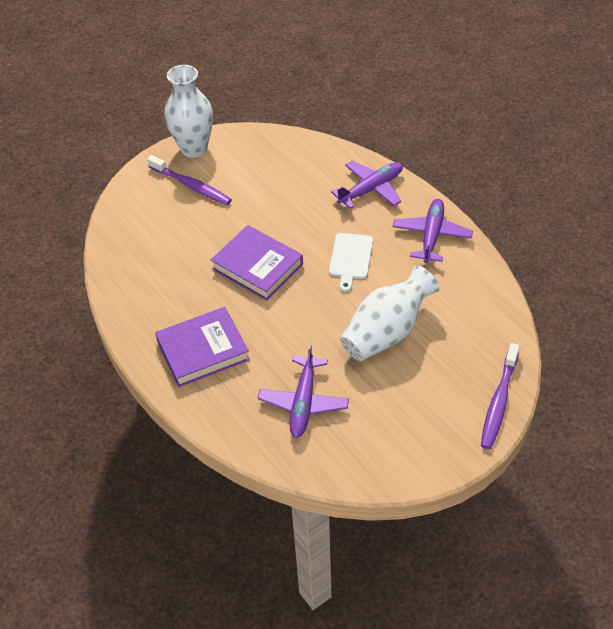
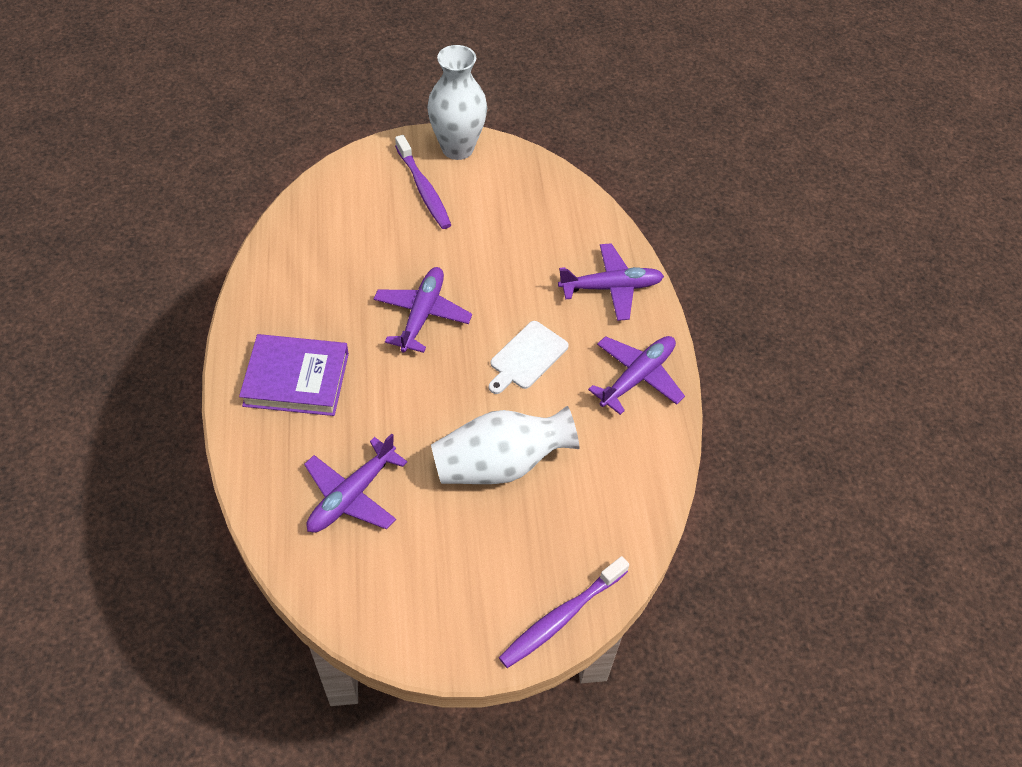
camera: 25 degrees right, 5 degrees up
(257, 266) = (422, 314): purple book -> purple plane

